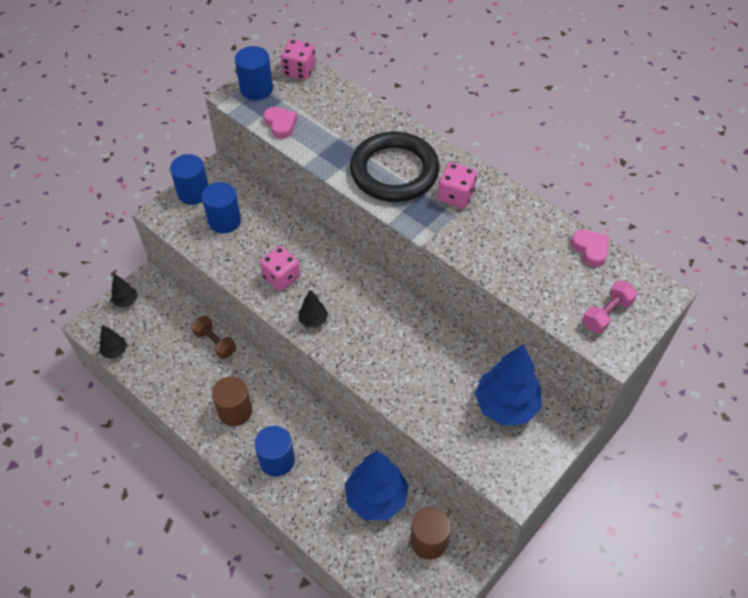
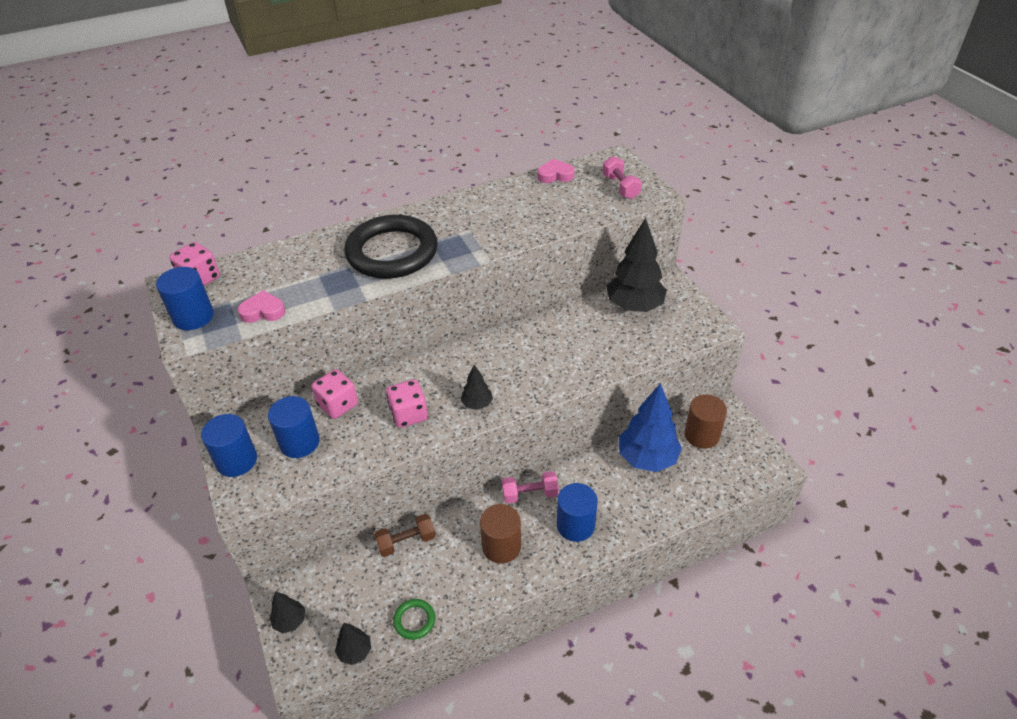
camera: 65 degrees left, 10 degrees down
(150, 377) = (414, 620): none -> green ring
(295, 413) = (530, 494): none -> pink dumbbell
(456, 196) = (450, 225): pink dice -> pink dice (338, 405)
(505, 405) = (634, 306): blue tree -> black tree

